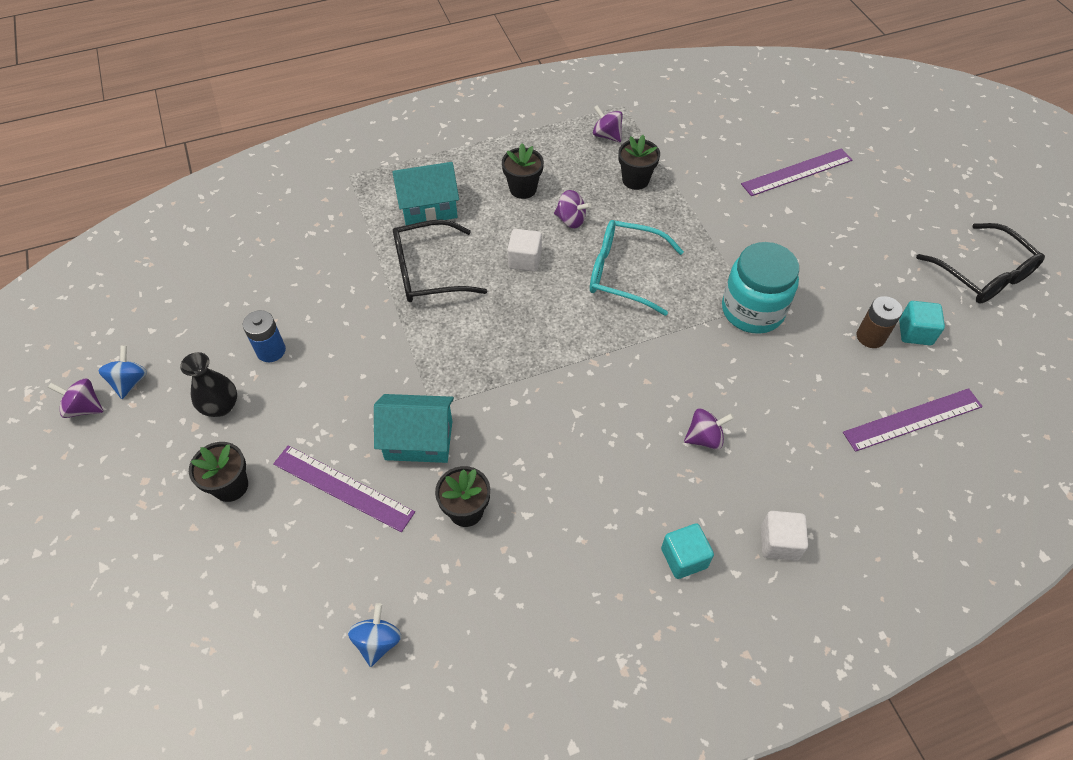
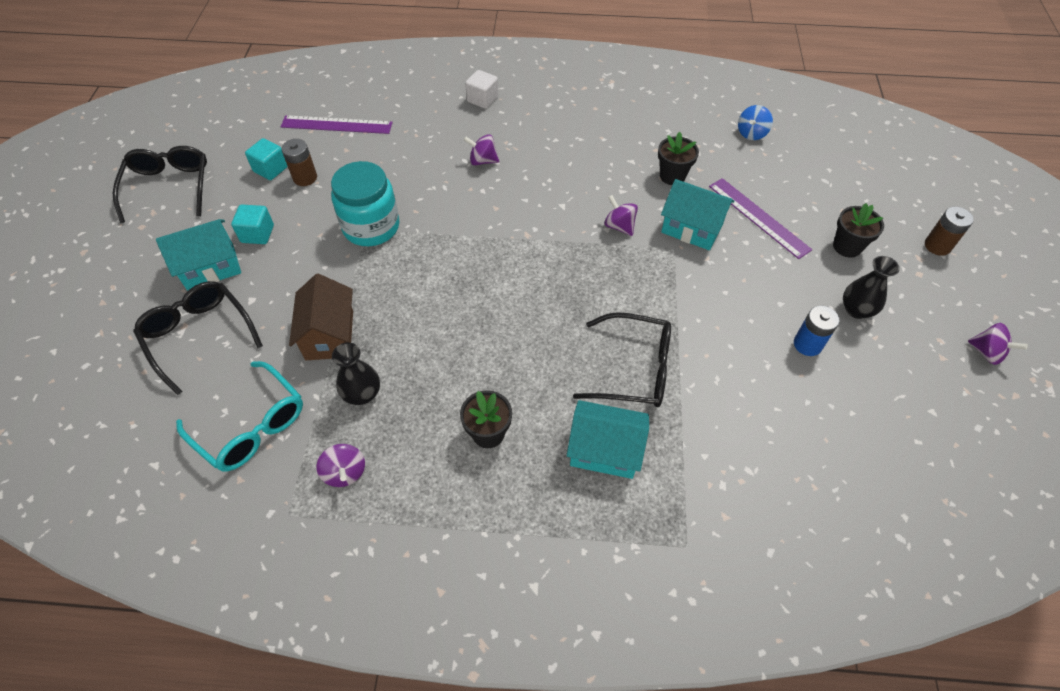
camera: 155 degrees left, 0 degrees up
(116, 532) = (937, 246): none -> brown battery
(130, 382) = (946, 362): blue spinning top -> none
(525, 260) = (533, 345): white cube -> none
(571, 220) = (462, 372): purple spinning top -> purple spinning top (619, 226)
(624, 273) = (450, 297): turquoise glasses -> turquoise glasses (251, 426)
(635, 180) = (362, 394): black flower pot -> black vase
(684, 558) = (545, 111): turquoise cube -> turquoise cube (257, 234)
(698, 208) = (329, 335): none -> brown house
(797, 172) = (199, 336): purple ruler -> black glasses
(851, 221) = (210, 267): none -> turquoise house

